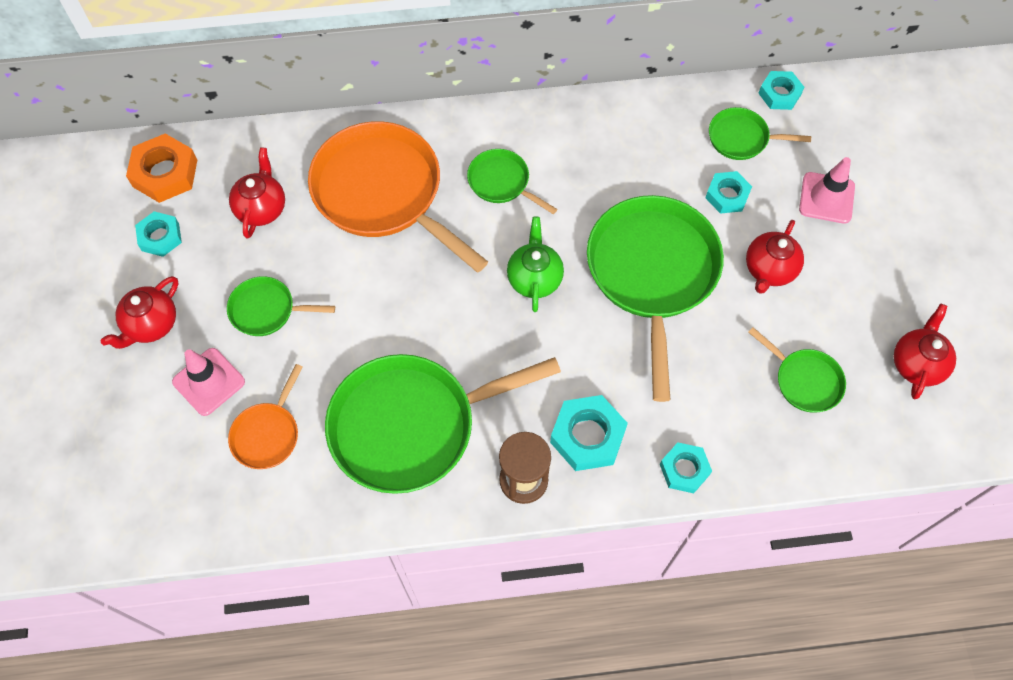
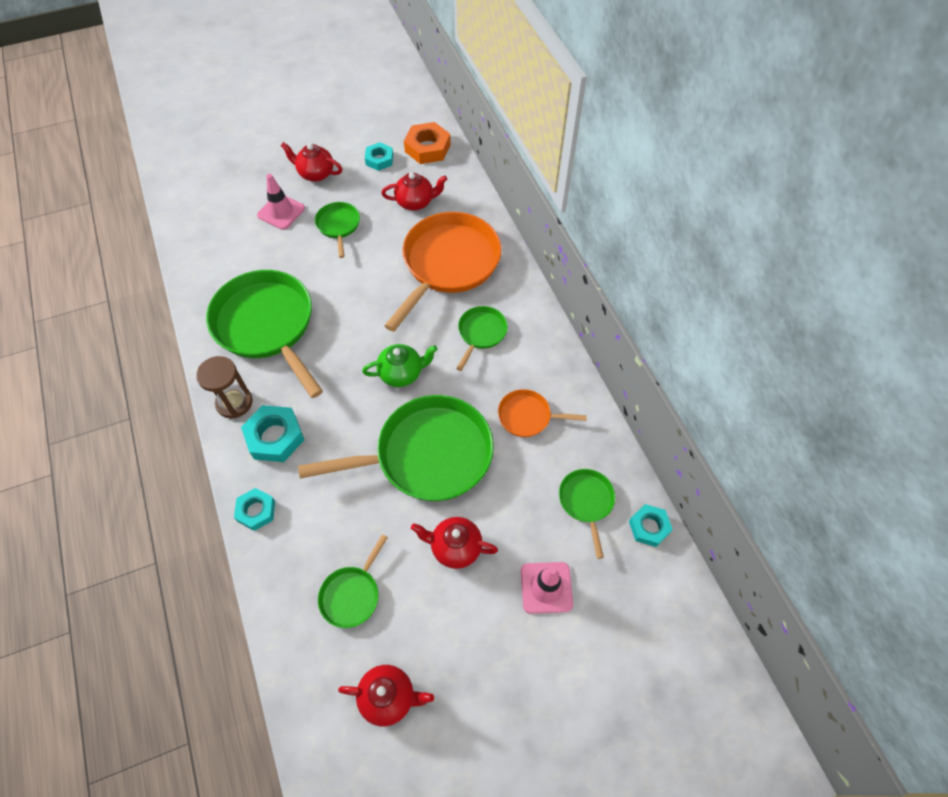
camera: 75 degrees right, 5 degrees down
(267, 434) = (249, 251): orange pan -> orange pan (528, 416)
(727, 195) = (521, 500): turquoise nut -> none

